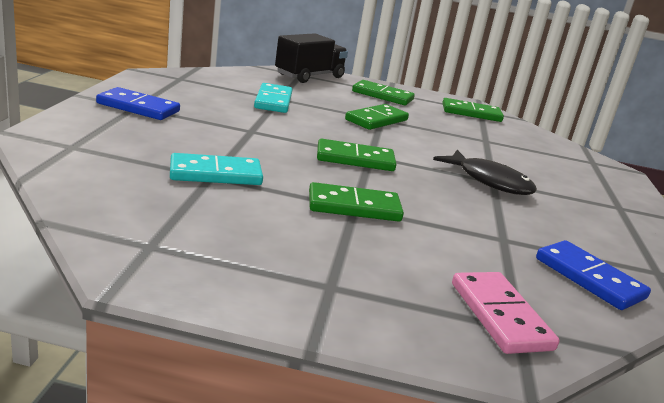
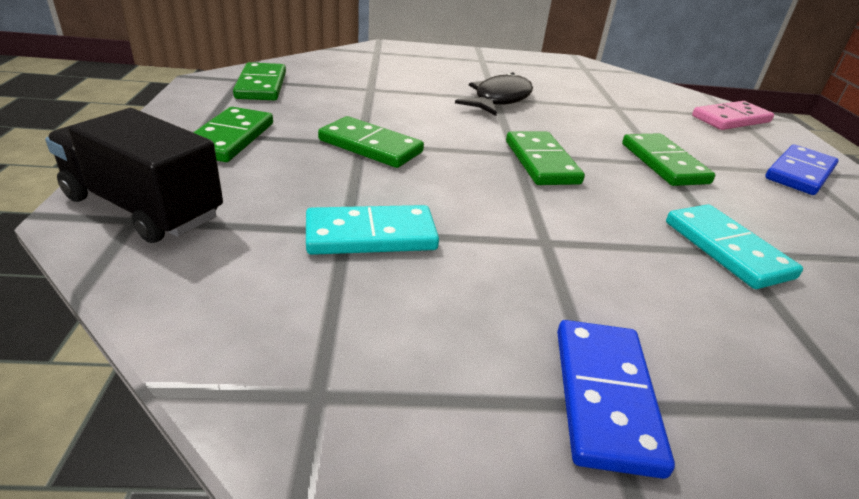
camera: 100 degrees left, 10 degrees up
(589, 278) = (631, 88): blue domino -> blue domino (800, 173)

